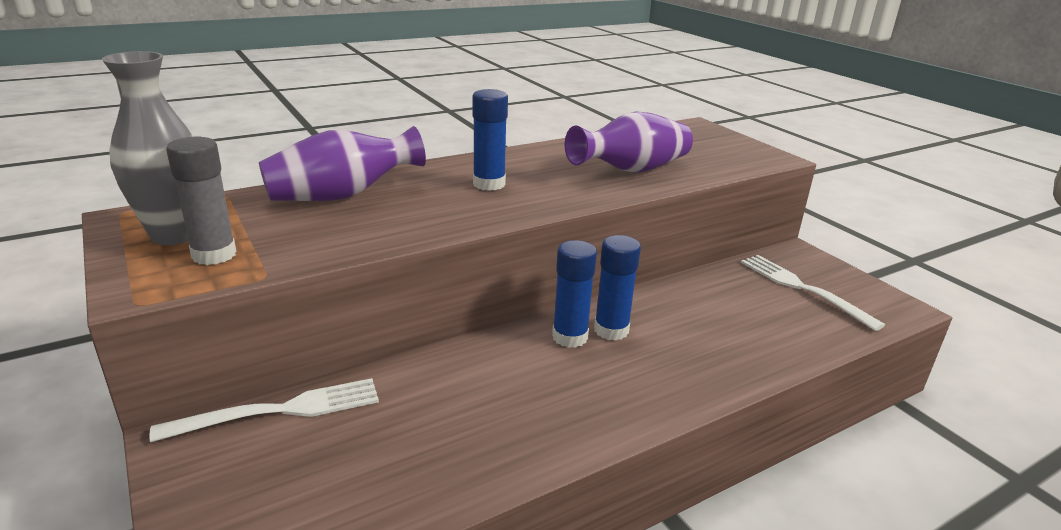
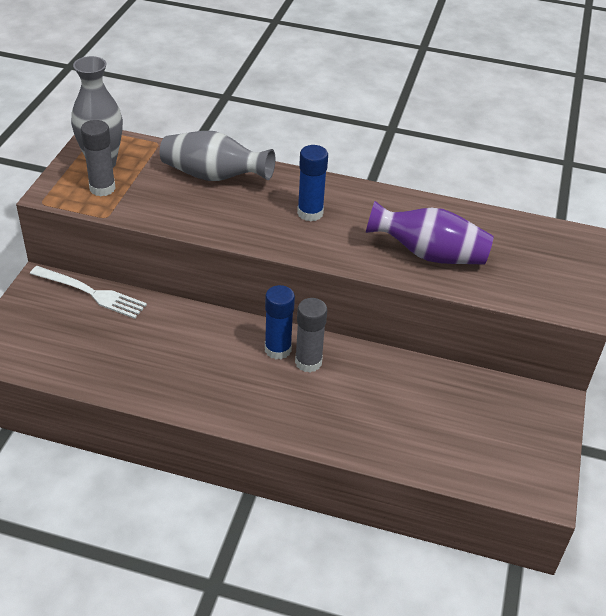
camera: 45 degrees right, 15 degrees up
(342, 195) = (214, 176): purple vase -> grey vase
(611, 330) = (308, 362): blue glue stick -> grey glue stick
(802, 288) = (494, 427): white fork -> none

